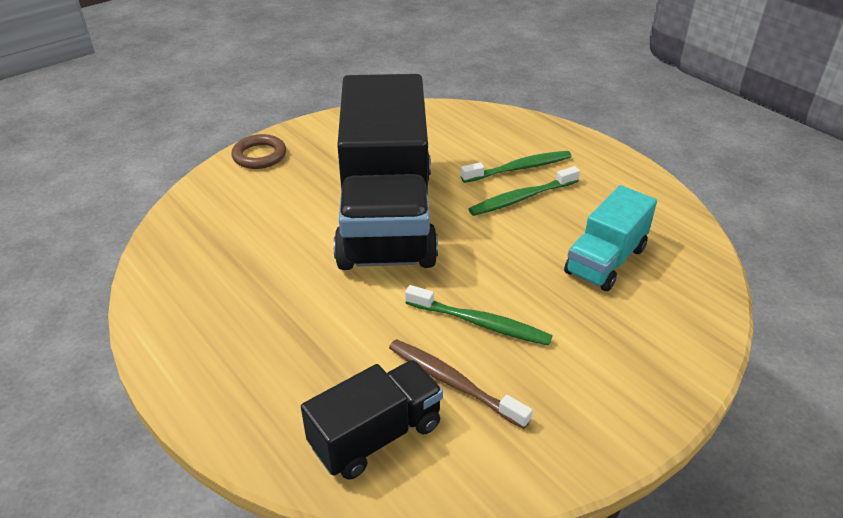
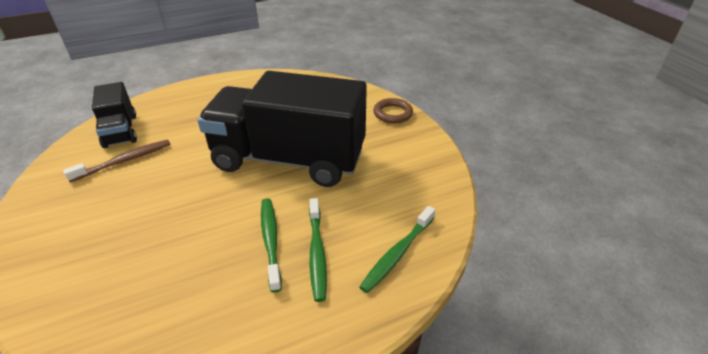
camera: 105 degrees right, 0 degrees up
(480, 323) = (156, 181): green toothbrush -> green toothbrush (397, 253)
(605, 260) = (156, 271): turquoise truck -> none

